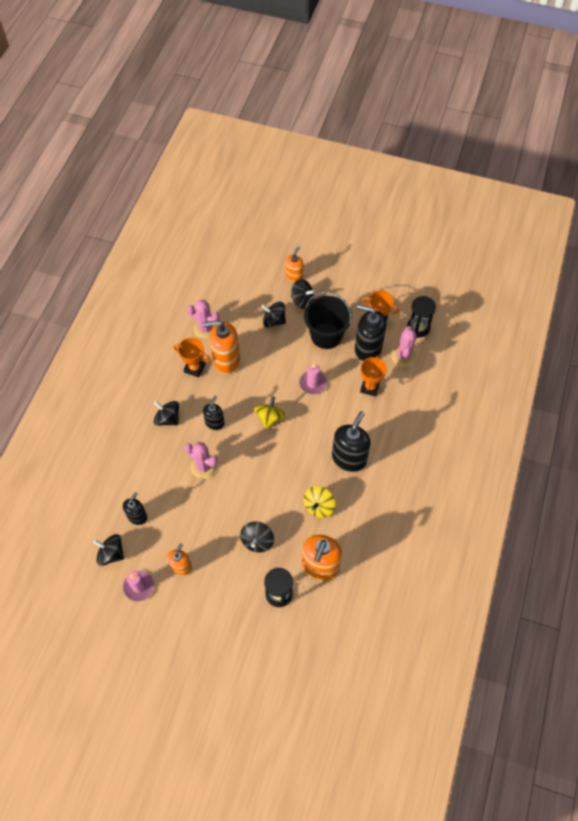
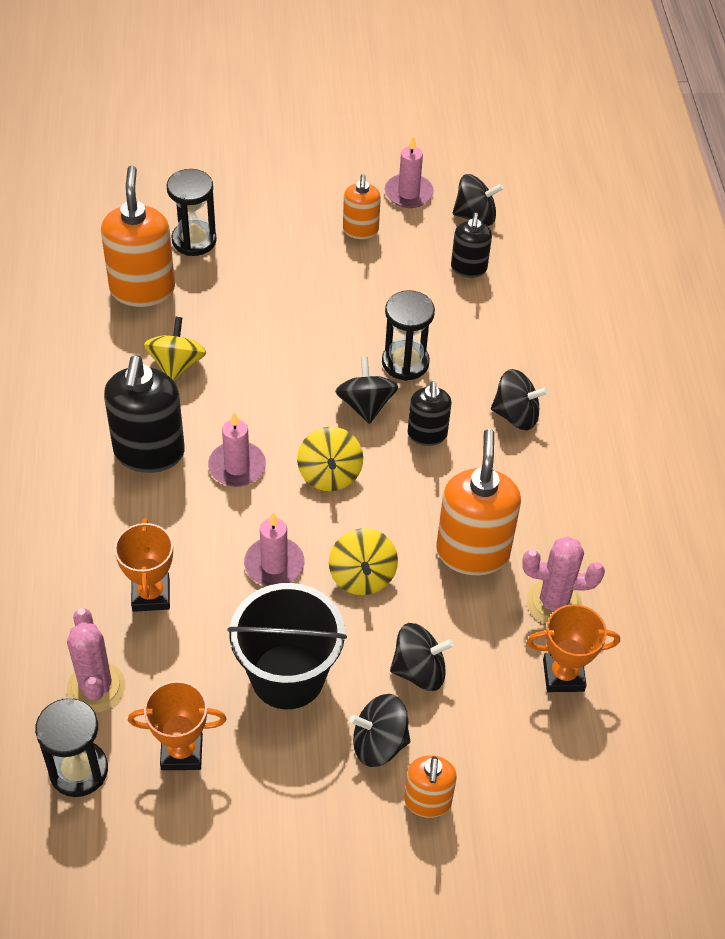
camera: 155 degrees right, 10 degrees down
(194, 368) = (525, 516): orange trophy -> orange trophy (563, 675)
(204, 467) = (405, 362): pink cactus -> black hourglass
(226, 360) = (472, 552): orange soap dispenser -> orange soap dispenser turned 60 degrees counterclockwise
(257, 541) = (259, 291): black spinning top -> black spinning top (365, 405)
(278, 365) = (362, 576): none -> yellow spinning top
(310, 436) = (237, 466): none -> pink candle
(367, 349) = (183, 677): black soap dispenser -> none

